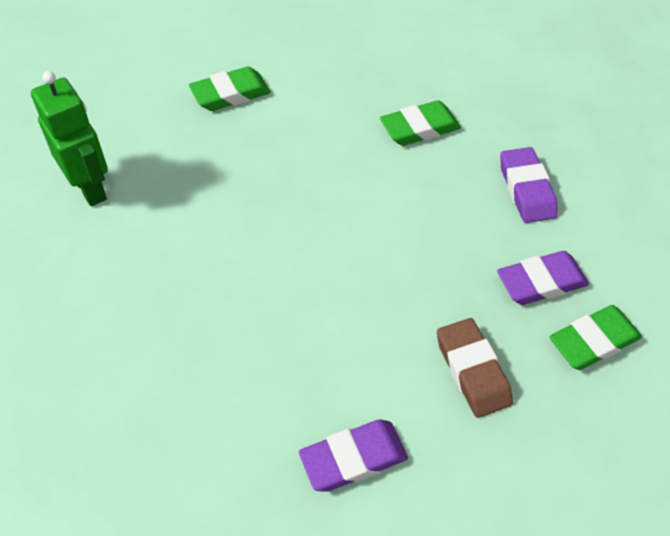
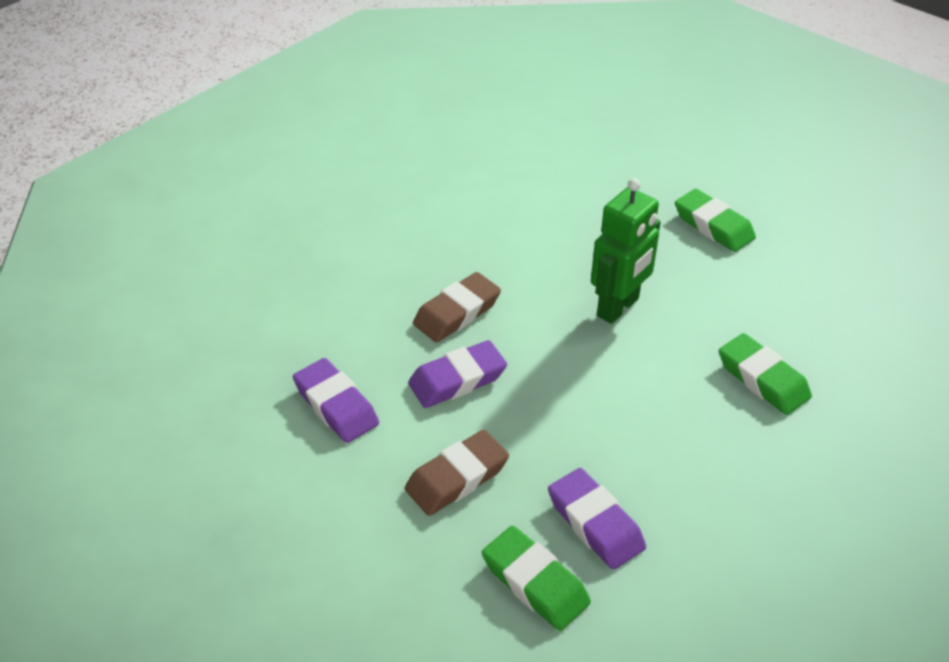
camera: 75 degrees right, 10 degrees down
(90, 188) = (545, 174): green robot -> green robot (618, 307)
(261, 317) = (457, 312): none -> brown eraser
(526, 189) = (727, 492): purple eraser -> purple eraser (457, 379)

